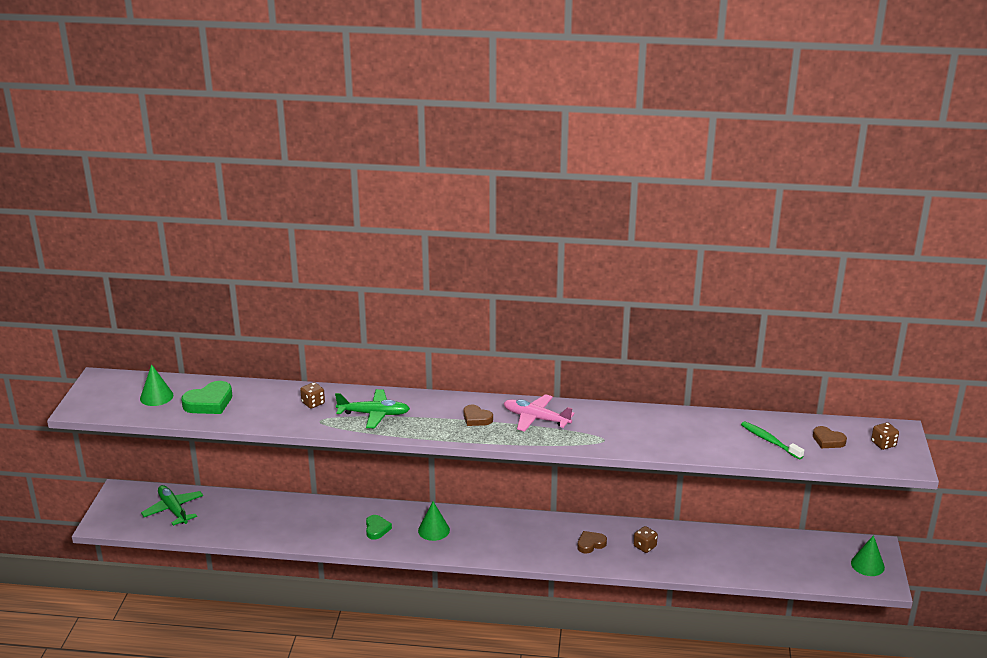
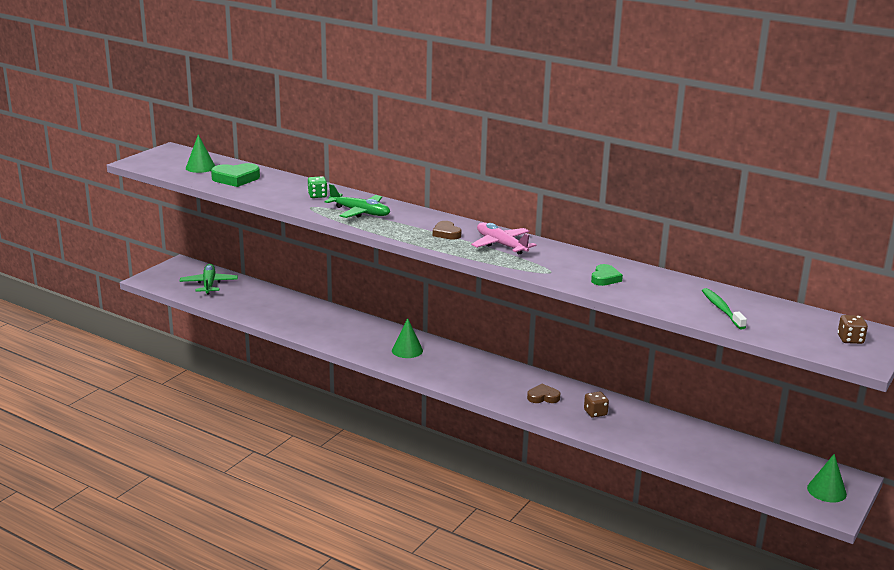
camera: 25 degrees right, 5 degrees down
(313, 403) = (317, 195): brown dice -> green dice
(377, 529) = (359, 337): green heart -> green heart (605, 278)
(828, 440) = (788, 323): brown heart -> none

